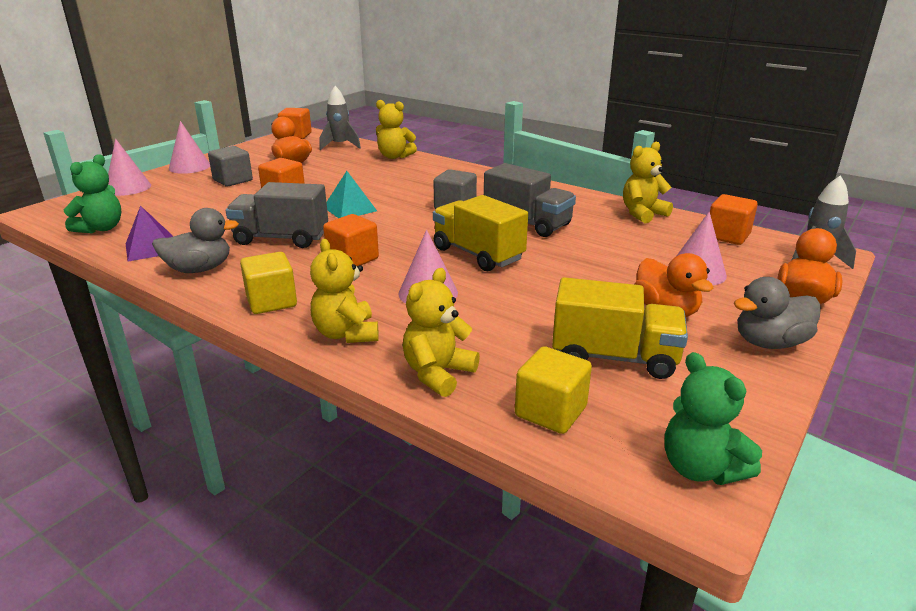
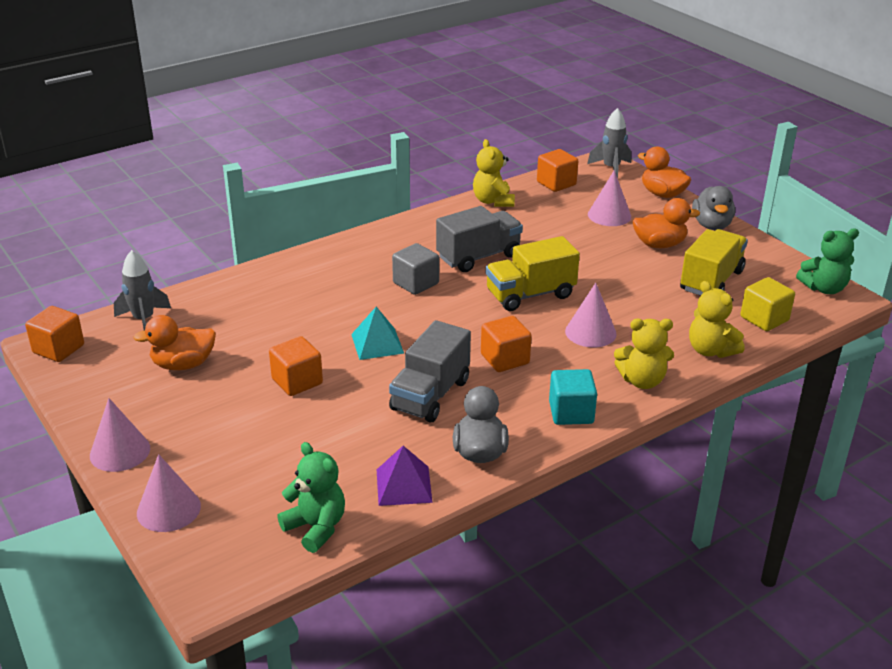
camera: 70 degrees left, 5 degrees up
(233, 180) = (214, 416): grey cube -> none
(271, 301) = (571, 413): yellow cube -> turquoise cube
(394, 156) = (227, 289): yellow teddy bear -> none

